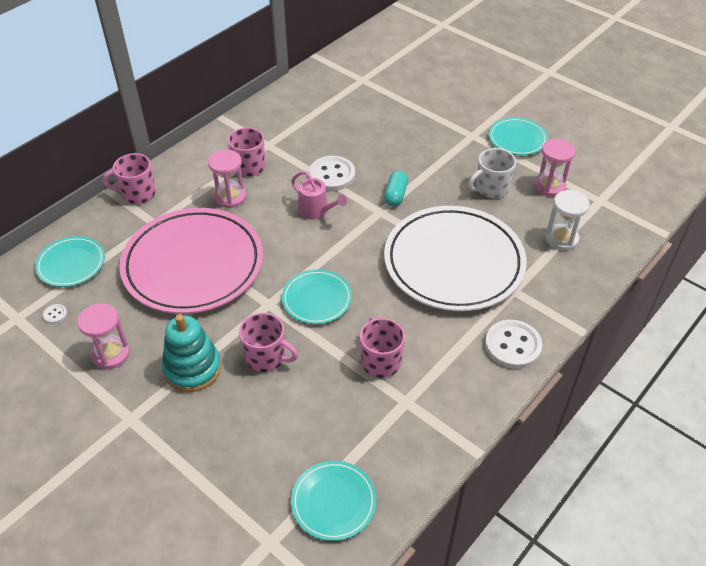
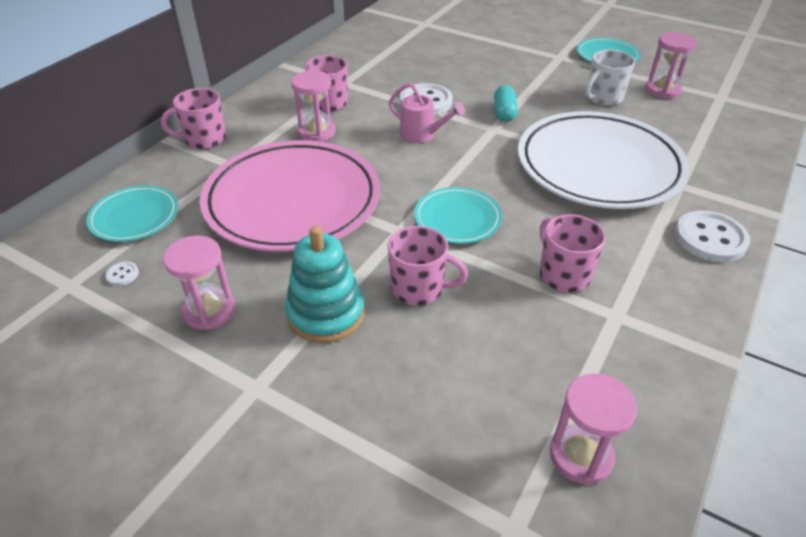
camera: 10 degrees left, 5 degrees down
(333, 502) = (581, 456): turquoise plate -> pink hourglass
(561, 238) = (702, 132): white hourglass -> none

